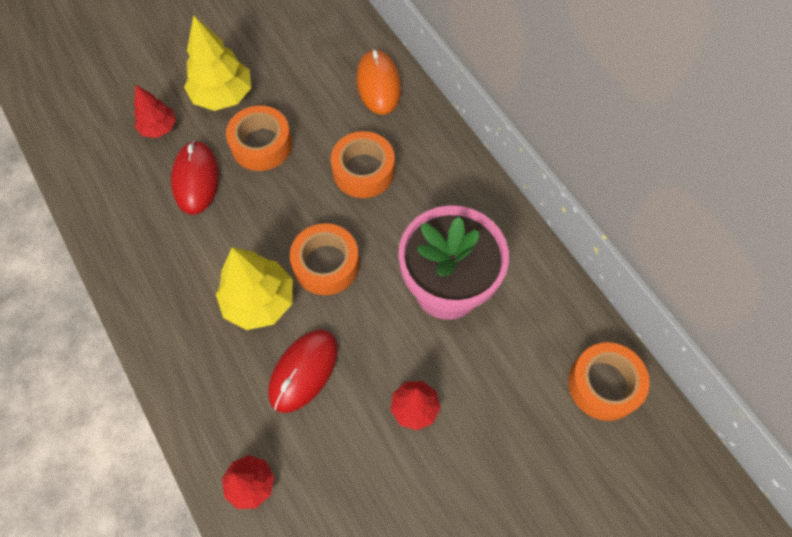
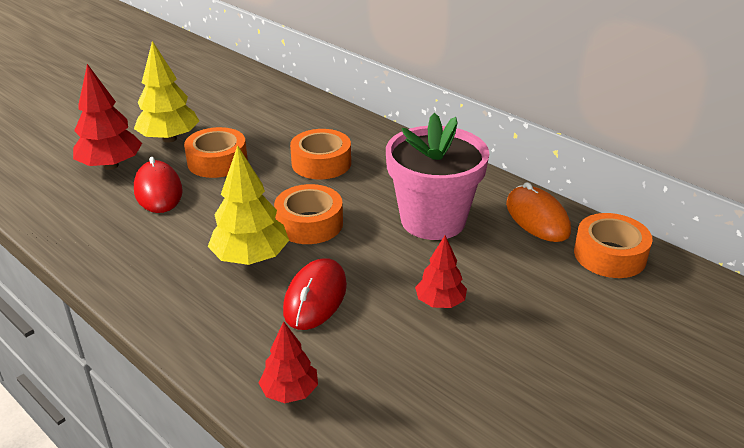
camera: 15 degrees left, 30 degrees down
(159, 128) = (111, 165): red tree -> red tree, size x1.65
(378, 84) = (313, 114): orange mouse -> orange mouse (537, 218)

